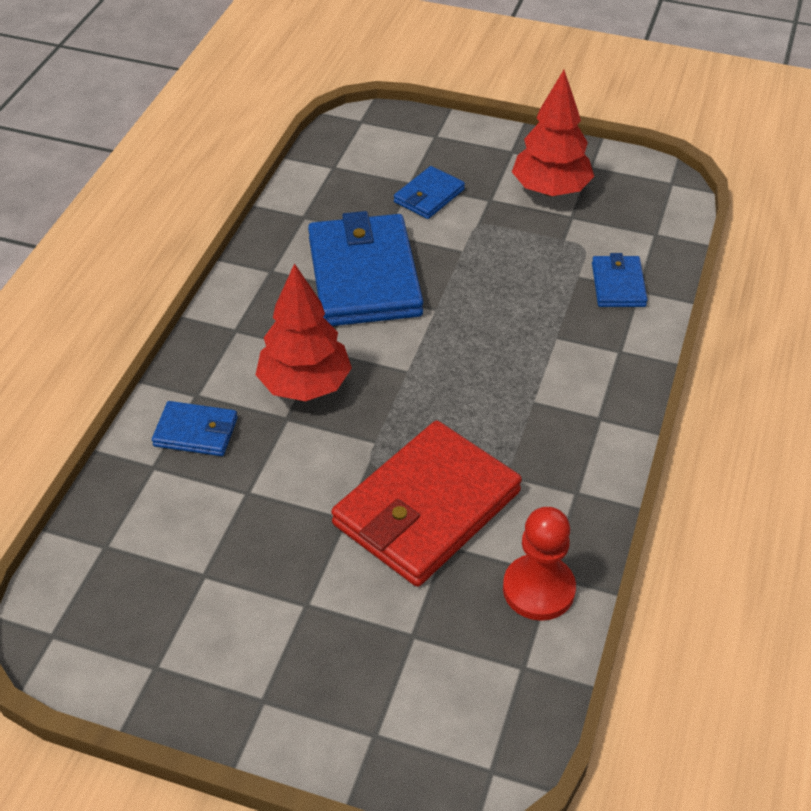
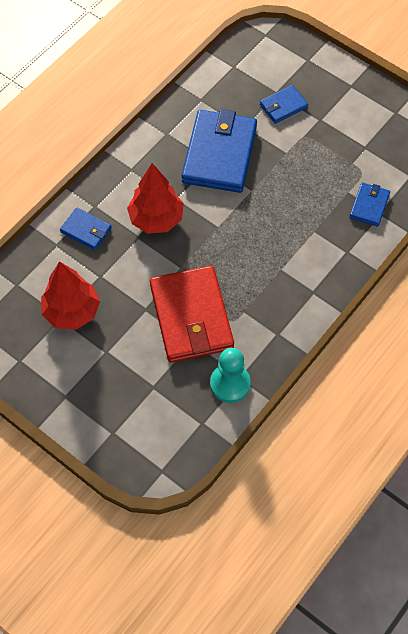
camera: 20 degrees right, 15 degrees up
(426, 508) = (191, 317): red wallet -> red wallet turned 75 degrees counterclockwise
(538, 589) = (230, 383): red pawn -> turquoise pawn
(550, 190) = (361, 123): red tree -> red tree (72, 312)

